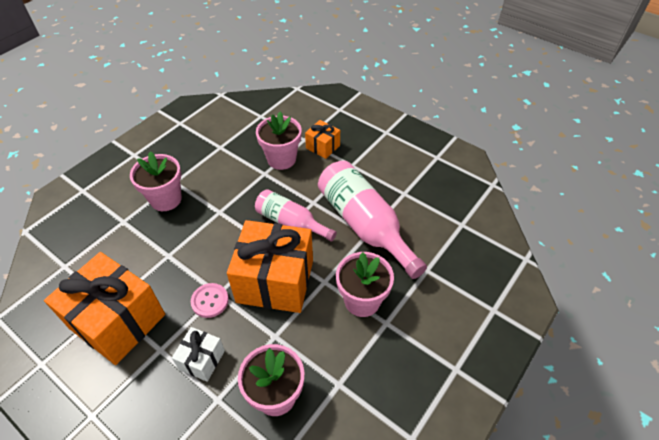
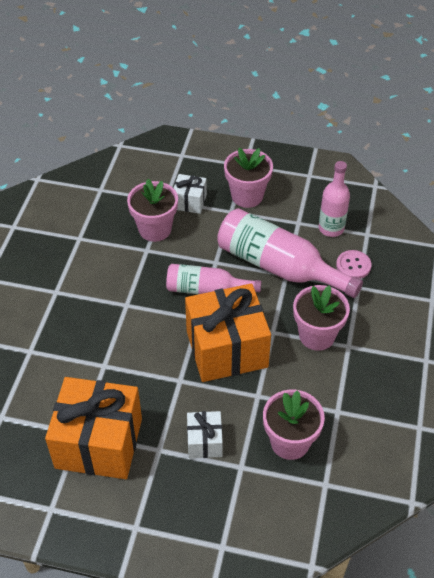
camera: 25 degrees left, 0 degrees up
(166, 199) = (60, 313): pink flower pot -> pink flower pot (247, 196)
(210, 301) = (176, 390): pink button -> pink button (353, 265)
(323, 147) = (189, 202): orange gift -> white gift
(431, 208) = (331, 228): none -> pink bottle

